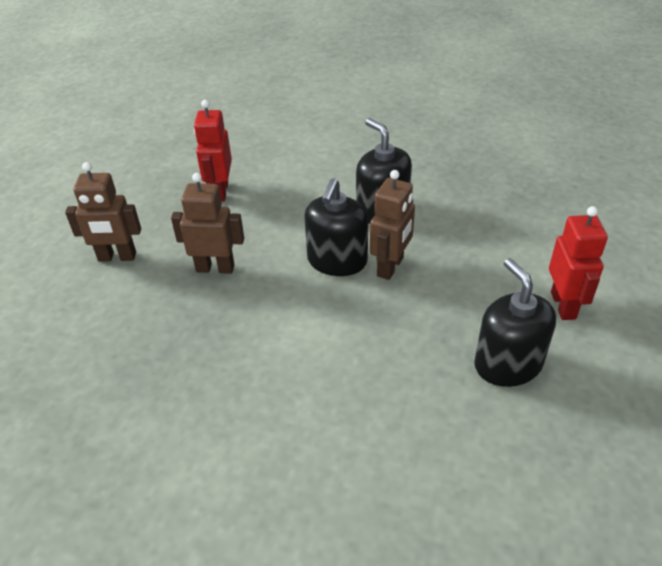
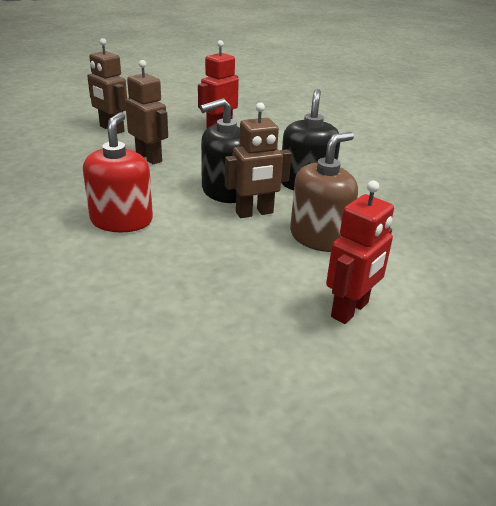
camera: 40 degrees right, 10 degrees down
(308, 351) = (121, 220): none -> red soap dispenser
(463, 257) = (319, 237): none -> brown soap dispenser
(507, 364) = (234, 311): black soap dispenser -> none

